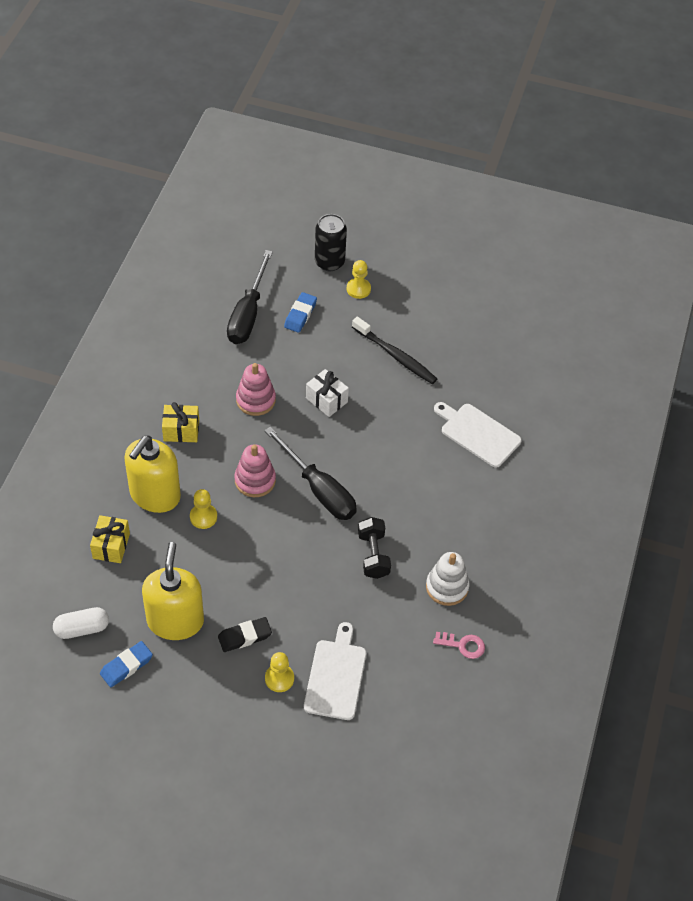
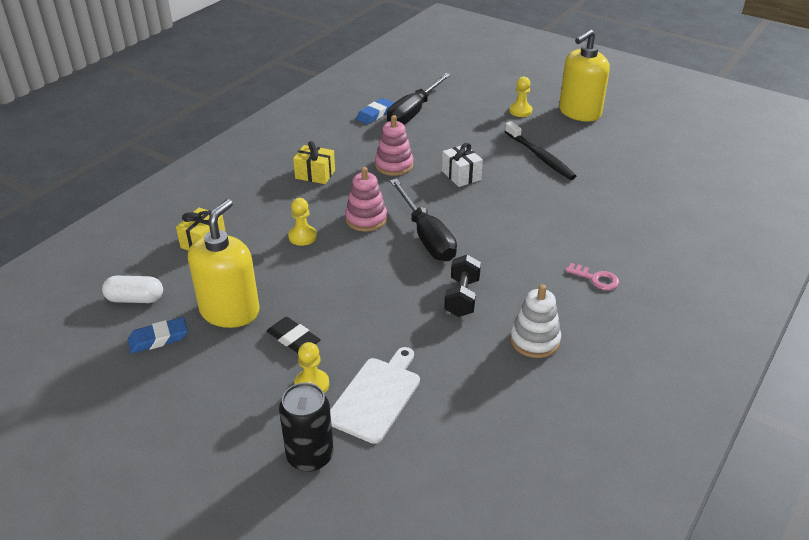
camera: 20 degrees right, 15 degrees down
(155, 495) = (266, 213): yellow soap dispenser -> yellow soap dispenser (579, 112)
(245, 636) = (293, 339): black eraser -> black eraser turned 45 degrees clockwise
(300, 315) = (460, 119): blue eraser -> blue eraser (375, 114)
(329, 262) = (500, 92): black can -> black can (310, 456)
(463, 645) = (537, 398): pink key -> pink key (596, 279)
(478, 433) = (607, 222): white cutting board -> none

